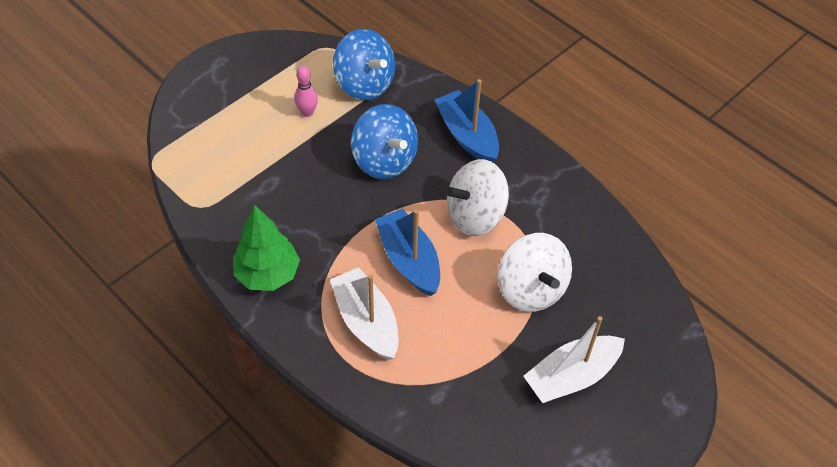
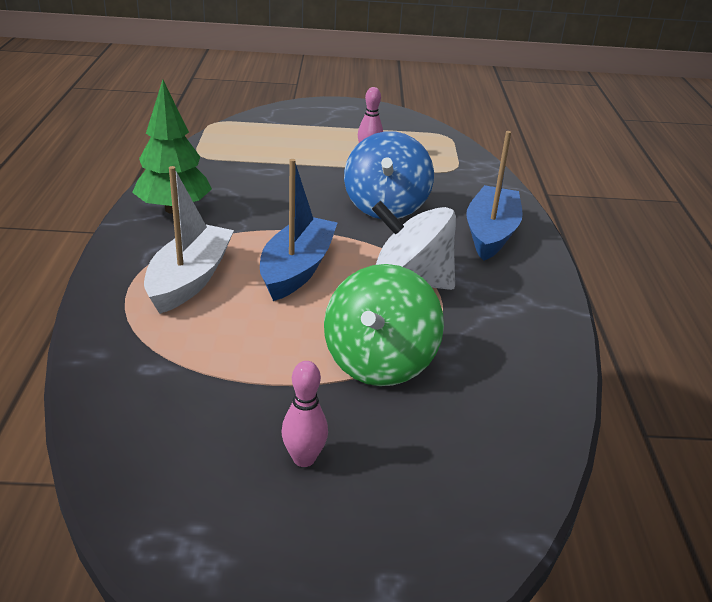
camera: 45 degrees right, 20 degrees down
(364, 84) = (444, 164): blue spinning top -> none
(531, 289) = (379, 362): white spinning top -> green spinning top
(571, 376) = (304, 458): white boat -> pink bowling pin

